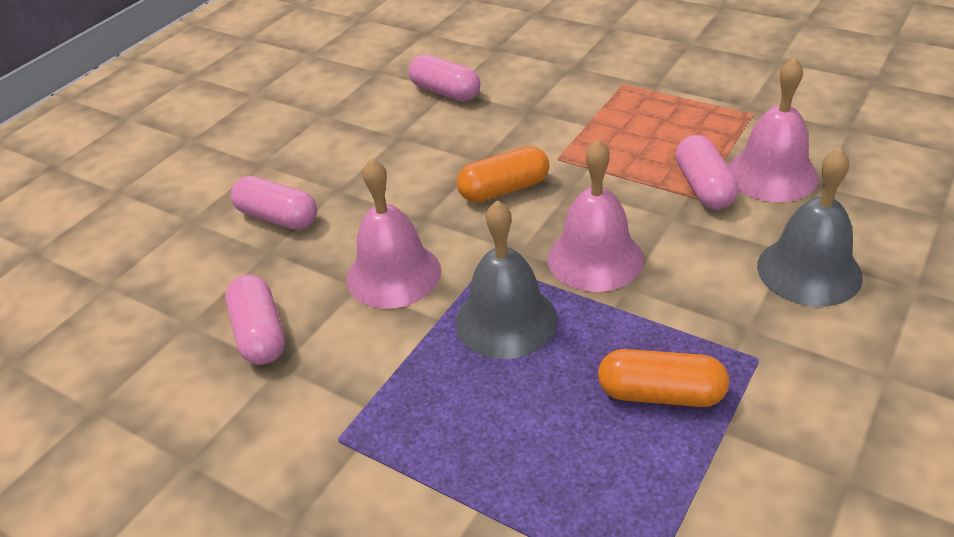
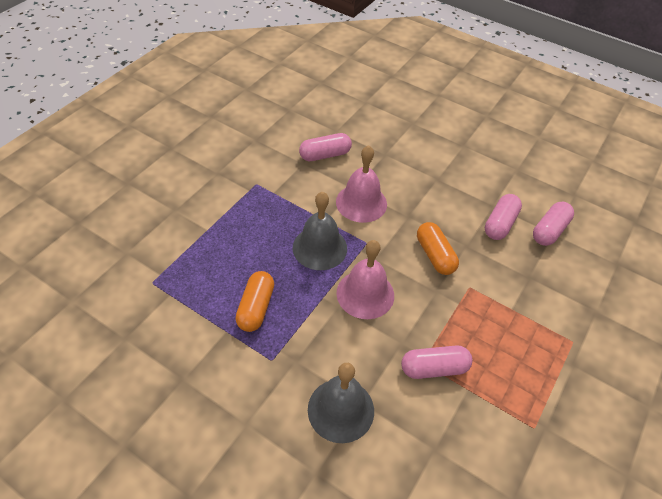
camera: 85 degrees right, 10 degrees up
(278, 217) = (413, 155): pink capsule -> pink capsule (500, 224)
(772, 174) = (448, 417): pink bell -> none

